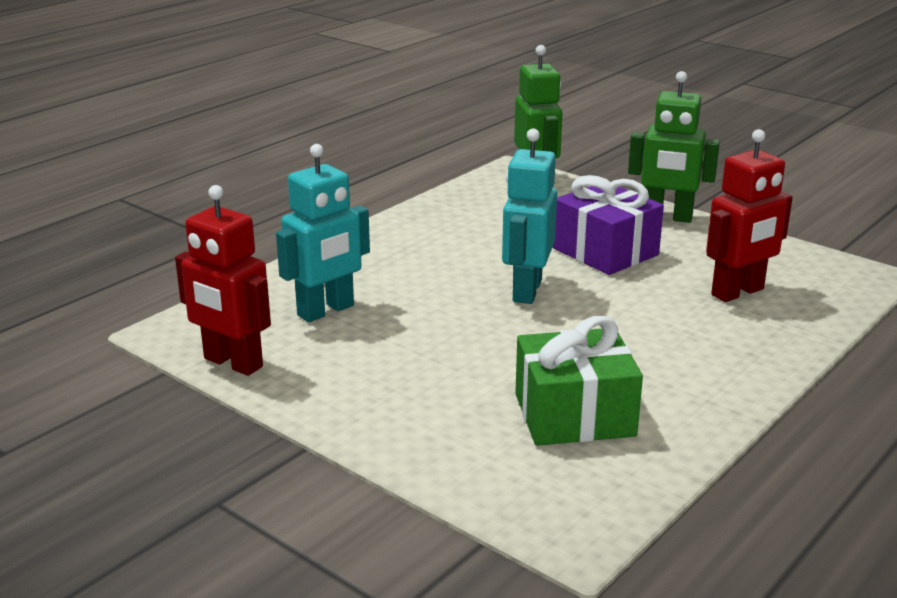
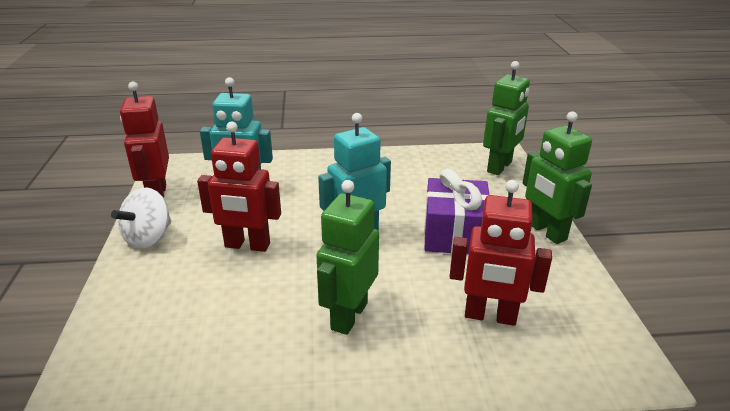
camera: 45 degrees right, 5 degrees up
(327, 399) = (149, 238): none -> white spinning top
(448, 350) = (247, 245): none -> red robot
(574, 415) = (222, 331): green gift -> none
(646, 348) = (348, 316): none -> green robot

